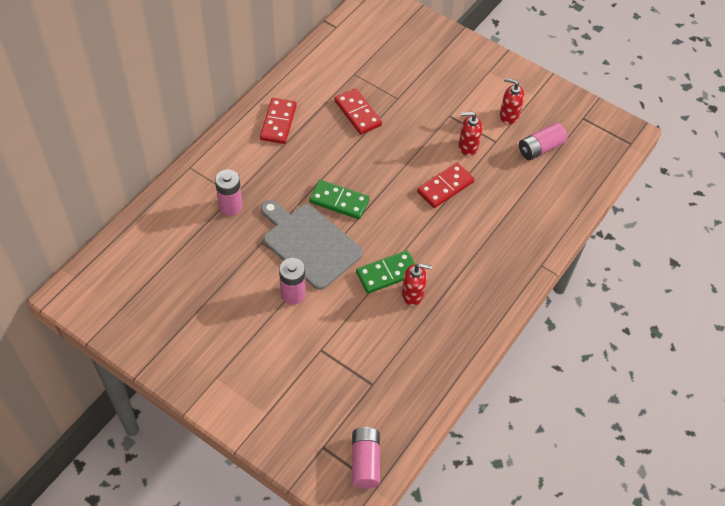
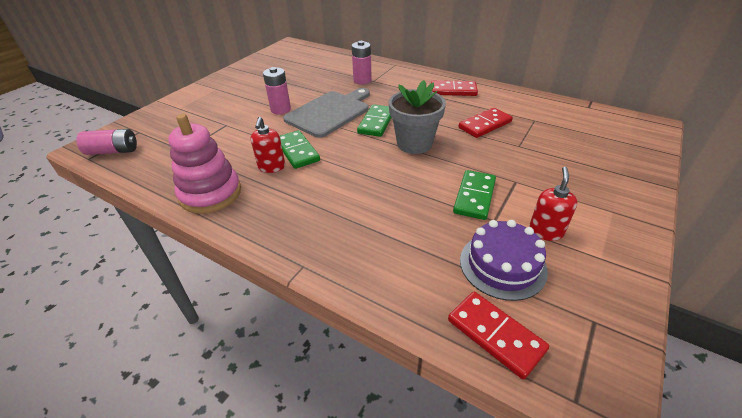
camera: 90 degrees right, 15 degrees down
(385, 174) = (414, 144): none -> grey flower pot
(445, 187) = (409, 182): red domino -> red domino (495, 335)
(451, 343) = (210, 193): none -> pink stacking toy
(467, 147) = (474, 196): red soap dispenser -> green domino
(540, 148) = (502, 265): pink battery -> purple cake

